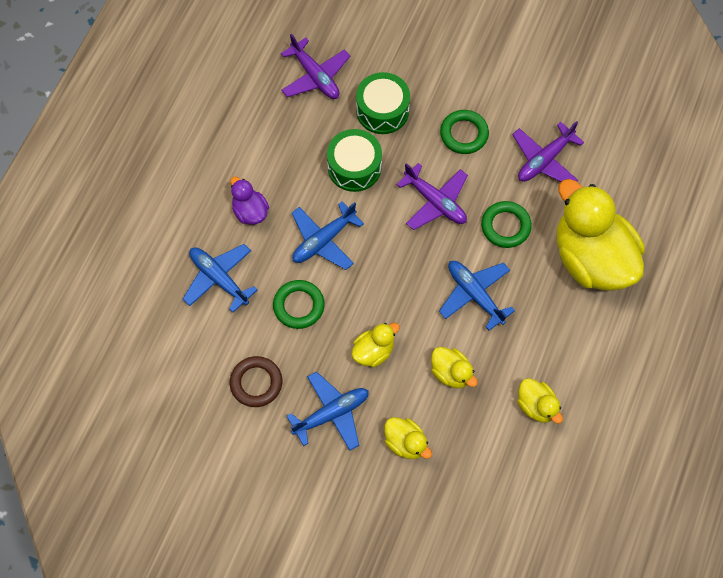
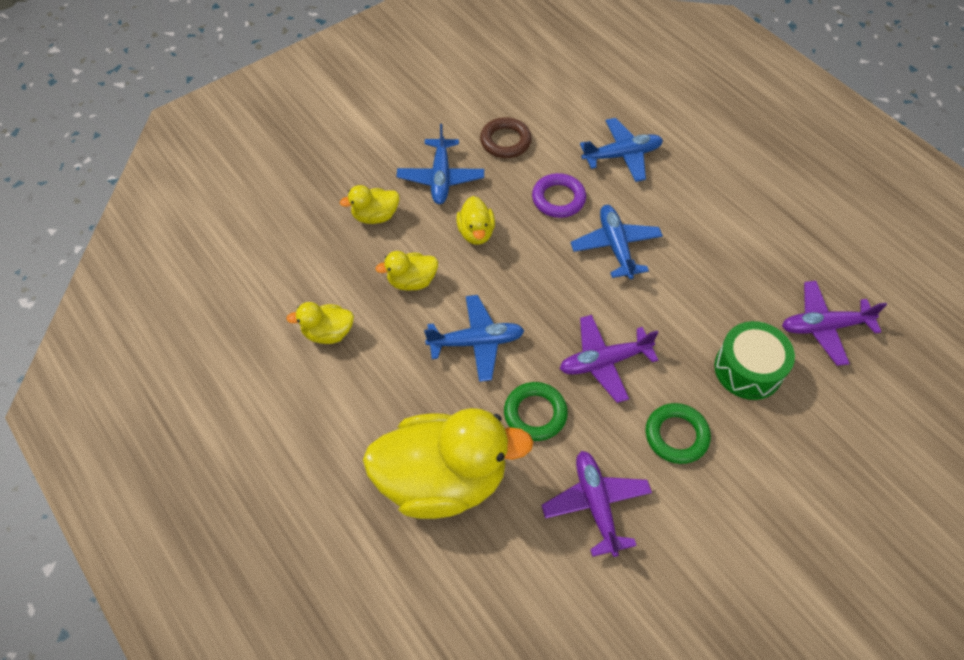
camera: 120 degrees right, 10 degrees down
(250, 211) = (681, 204): purple duck -> none
(299, 306) = (558, 199): green ring -> purple ring
(354, 167) = (687, 309): green drum -> none

